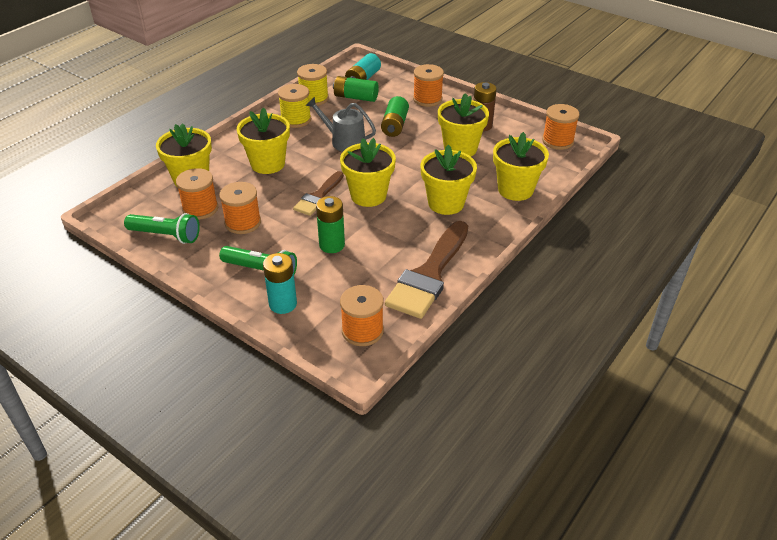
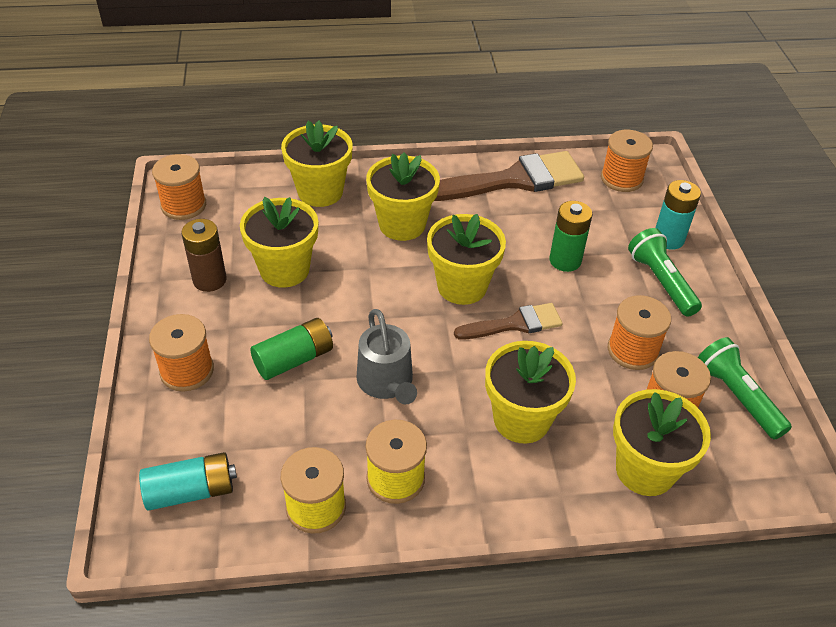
camera: 135 degrees left, 5 degrees up
(355, 97) = (260, 456): green battery -> none

